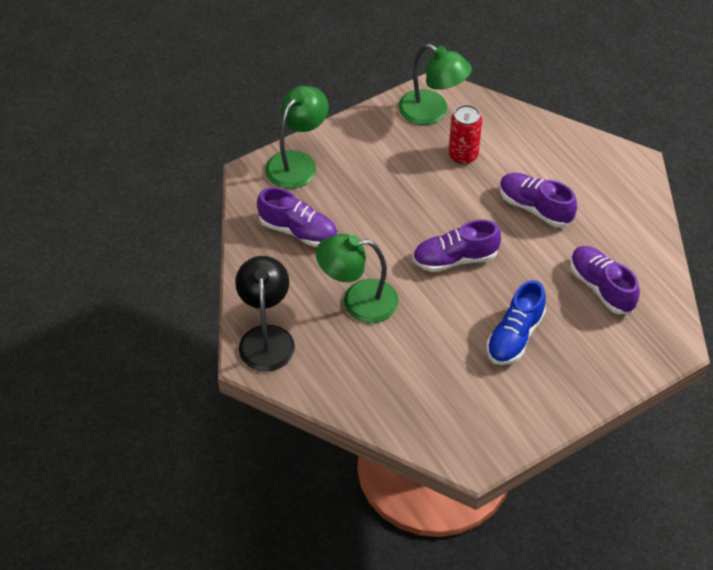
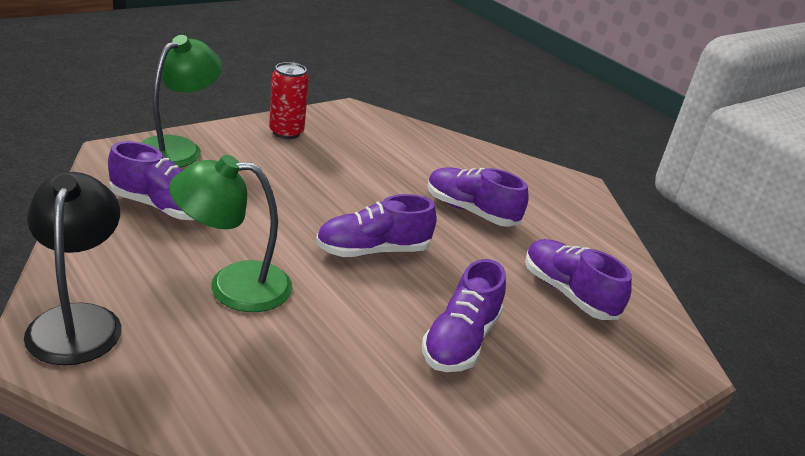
camera: 10 degrees left, 20 degrees down
(432, 112) = (346, 125): green lamp -> none
(463, 155) = (382, 161): red can -> red can (286, 132)
(514, 336) = (460, 341): blue shoe -> purple shoe

